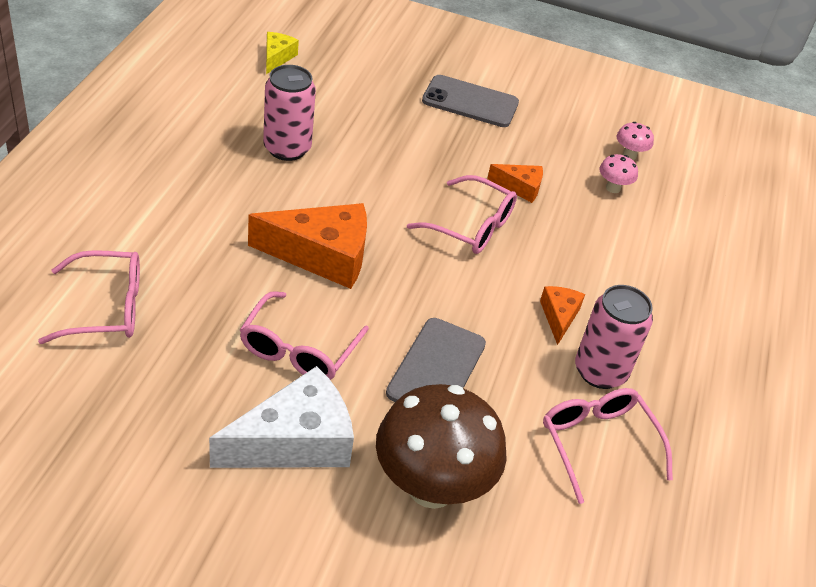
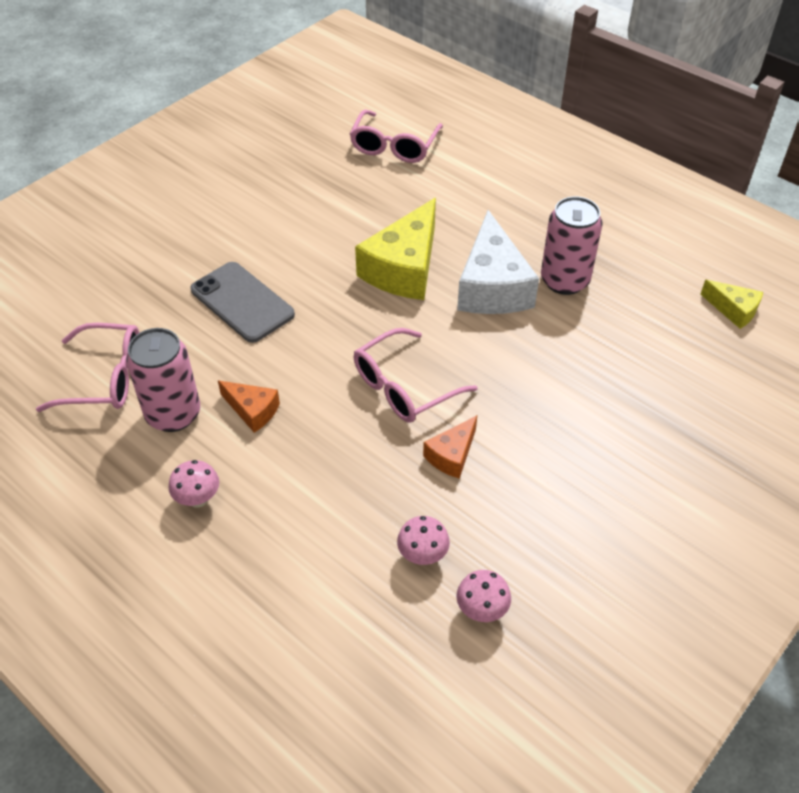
camera: 120 degrees right, 5 degrees up
(295, 441) = (222, 209): white cheese -> white cheese (492, 286)
(298, 350) = (304, 229): pink glasses -> none
(322, 256) = (404, 268): orange cheese -> yellow cheese
(431, 487) = (139, 265): brown mushroom -> none
(470, 102) = (628, 466): grey phone -> none
(664, 323) = (198, 499): none -> pink mushroom

